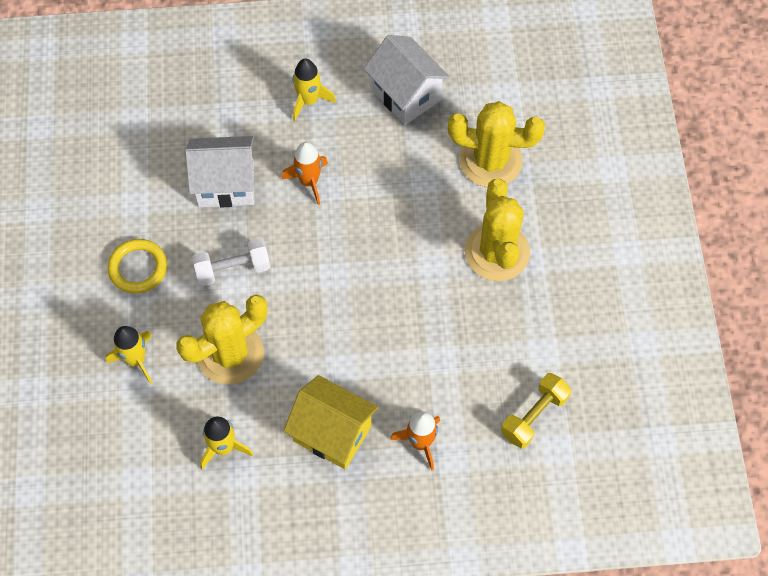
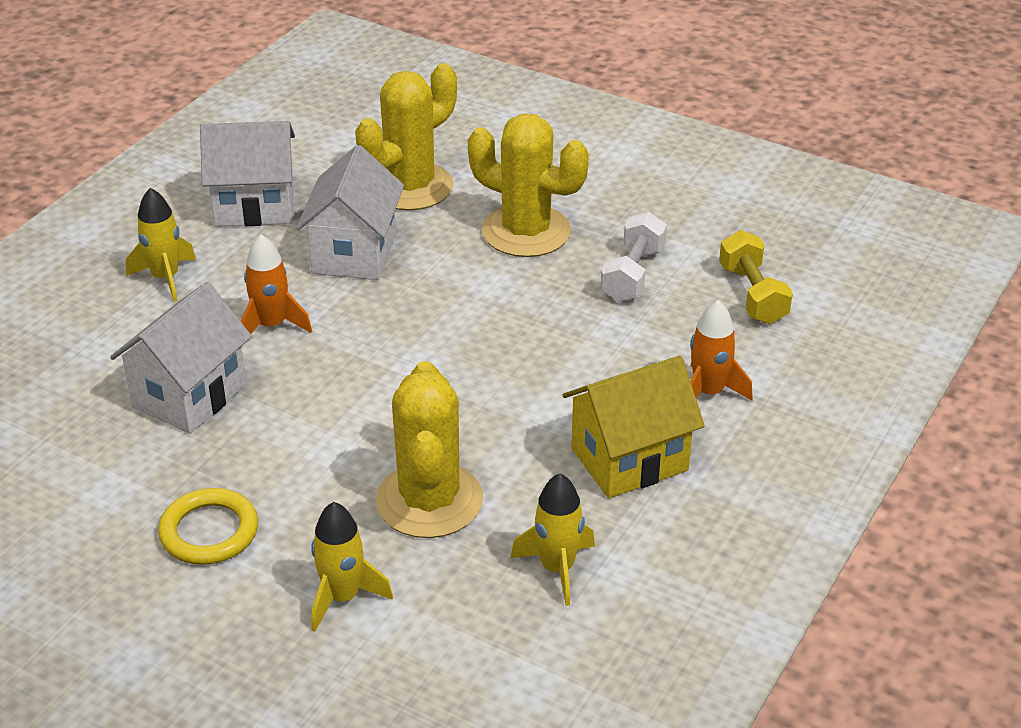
camera: 55 degrees left, 25 degrees down
(233, 269) = (313, 443): white dumbbell -> white dumbbell (632, 274)
(403, 176) = (354, 253): none -> white house

